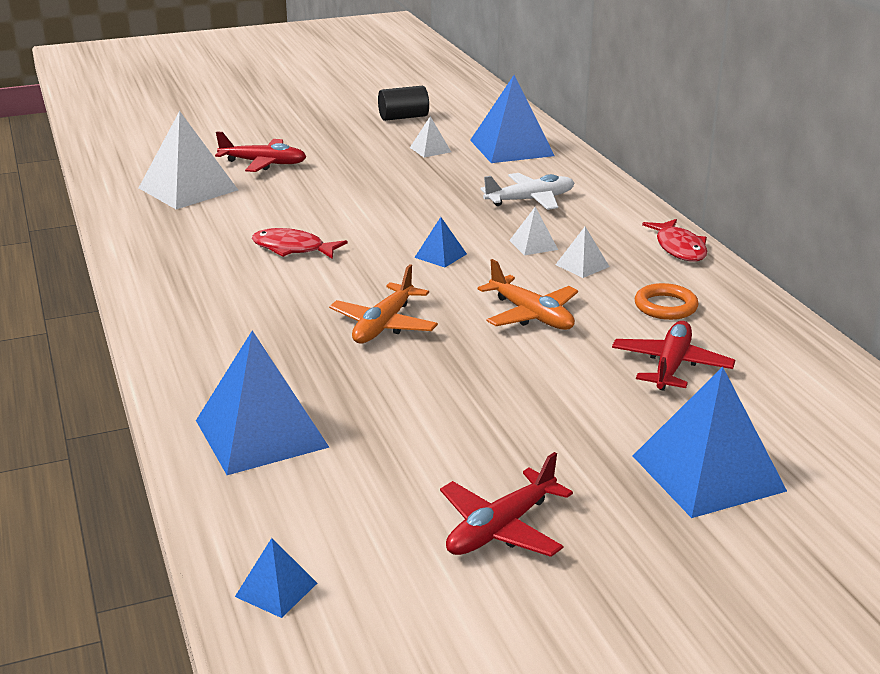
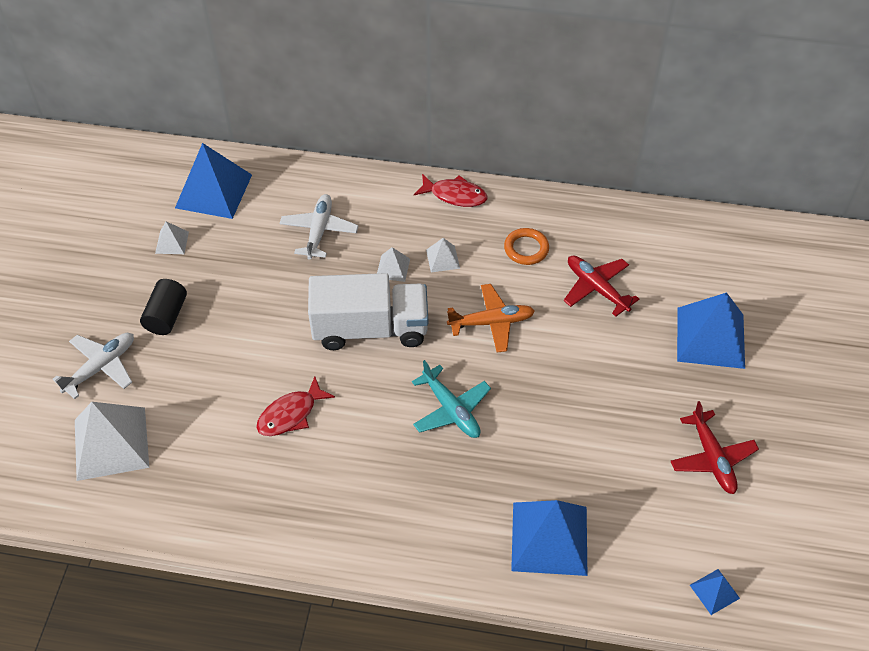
camera: 60 degrees left, 25 degrees up
(264, 163) = (101, 367): red plane -> white plane
(384, 325) = (451, 410): orange plane -> turquoise plane
(403, 117) = (84, 226): black cylinder -> black cylinder (166, 316)
(440, 255) = (370, 329): blue pyramid -> white truck

